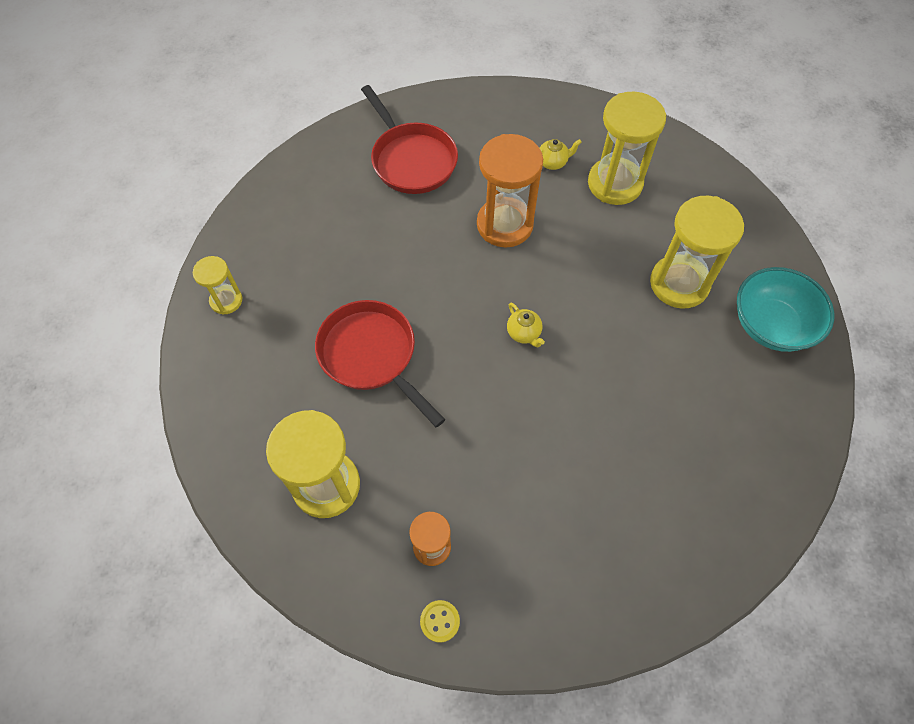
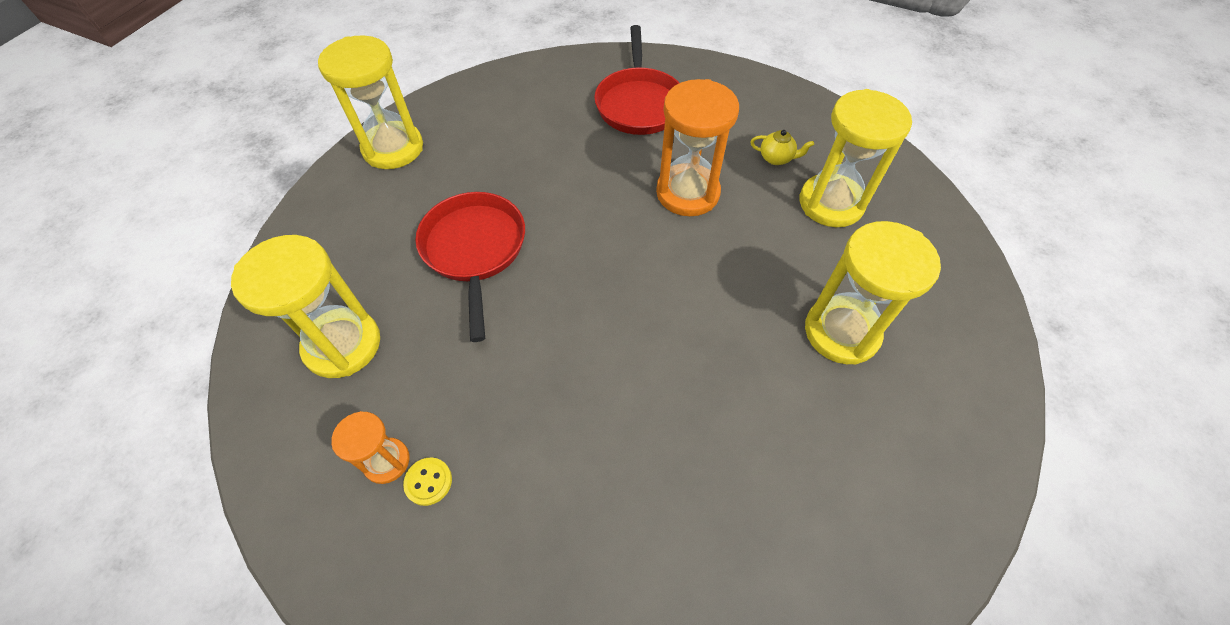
camera: 30 degrees right, 5 degrees down
(226, 300) = (393, 148): yellow hourglass -> yellow hourglass, size x1.85
(440, 621) = (333, 545): yellow button -> yellow button (428, 482)
(524, 333) = (634, 300): yellow teapot -> none
(771, 325) = (931, 431): turquoise bowl -> none

